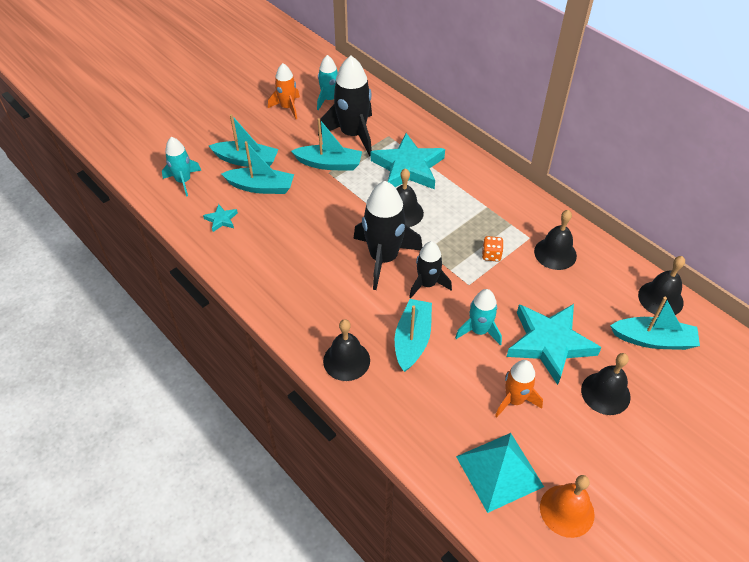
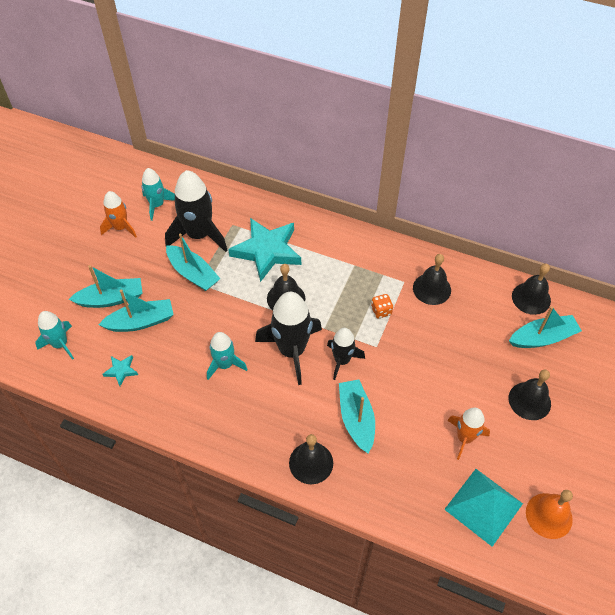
camera: 25 degrees left, 5 degrees up
(329, 164) = (193, 274): turquoise boat -> turquoise boat turned 60 degrees clockwise
(479, 331) = (406, 387): turquoise rocket -> turquoise rocket (225, 364)
(549, 343) = (467, 375): turquoise star -> none

